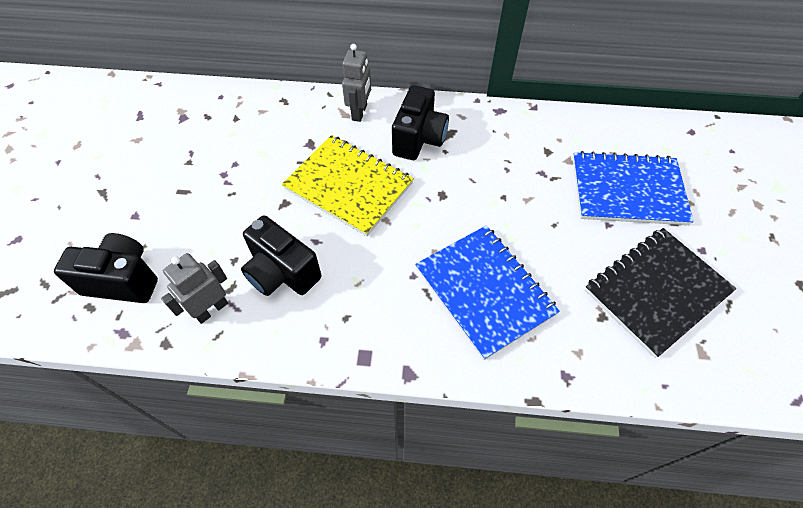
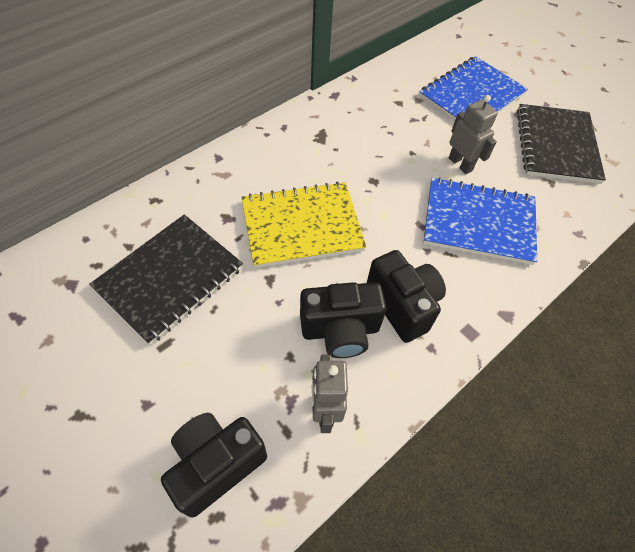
camera: 50 degrees left, 0 degrees up
(232, 155) = (169, 278): none -> black notebook
(360, 112) = (235, 165): grey robot -> grey robot (460, 164)
(419, 139) = (307, 153): black camera -> black camera (402, 305)

